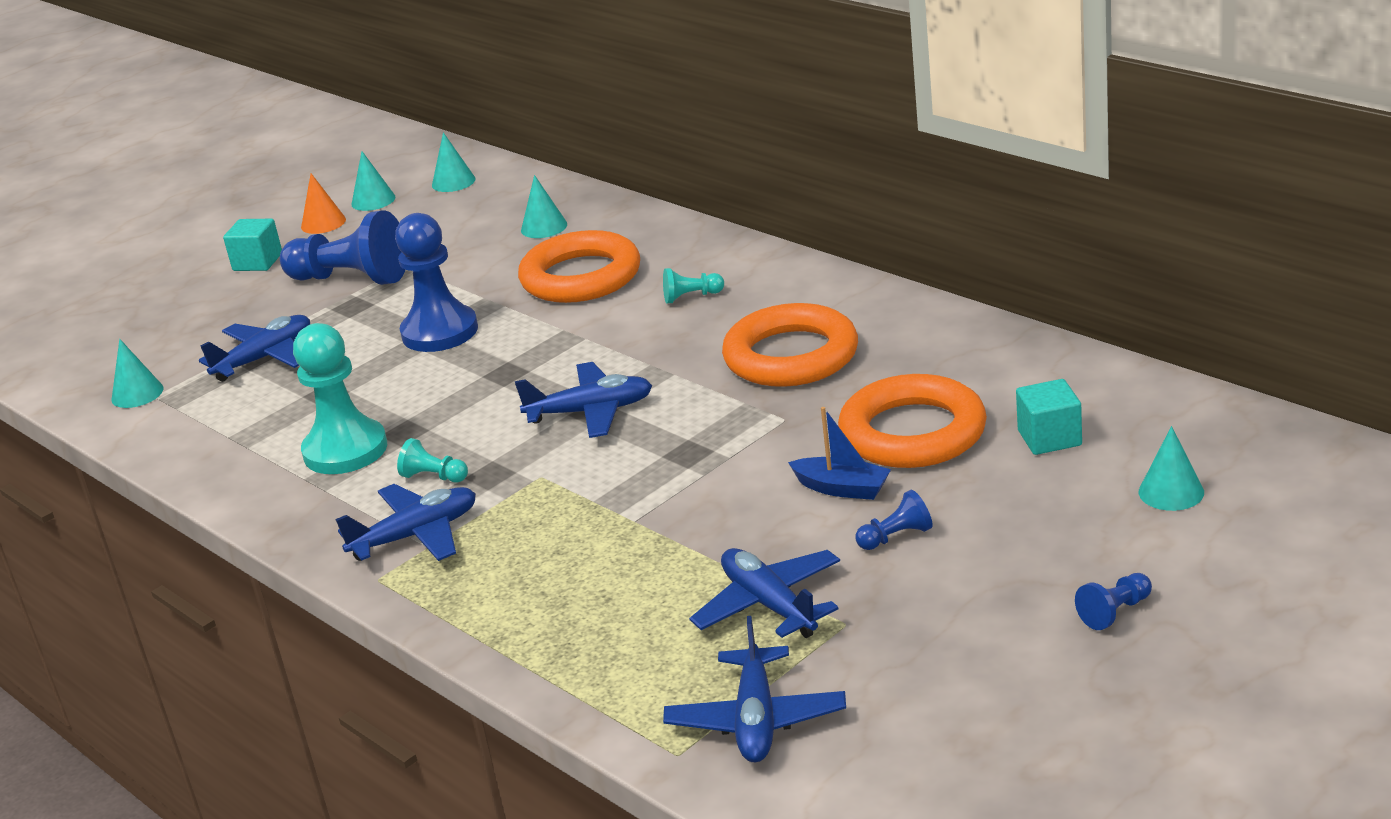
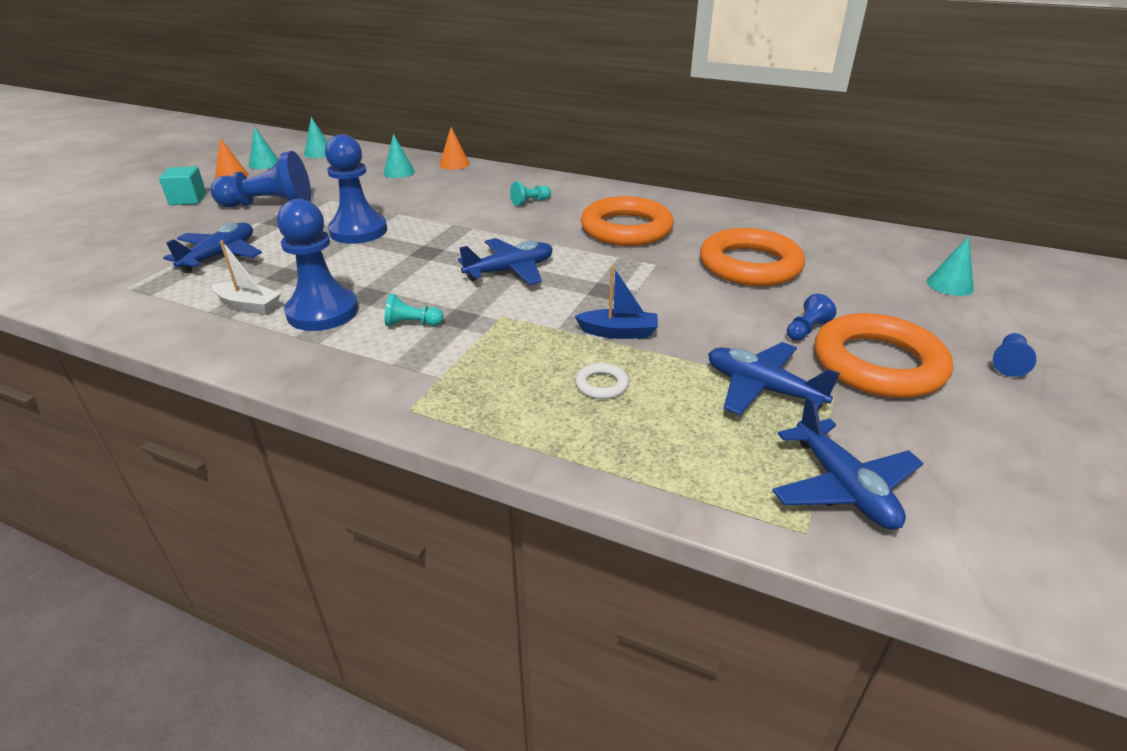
camera: 25 degrees left, 5 degrees up
(137, 394) = (109, 287): turquoise cone -> none
(271, 434) = (248, 306): none -> white boat
(345, 450) = (322, 312): turquoise pawn -> blue pawn
(416, 535) = (424, 369): blue plane -> none
(581, 277) = (444, 196): orange ring -> orange ring (878, 364)
(592, 577) = (601, 385): none -> white ring
(630, 215) = (454, 164): none -> orange cone
(842, 488) = (737, 302): blue boat -> blue boat (618, 332)
(1049, 438) = (840, 261): turquoise cube -> none

